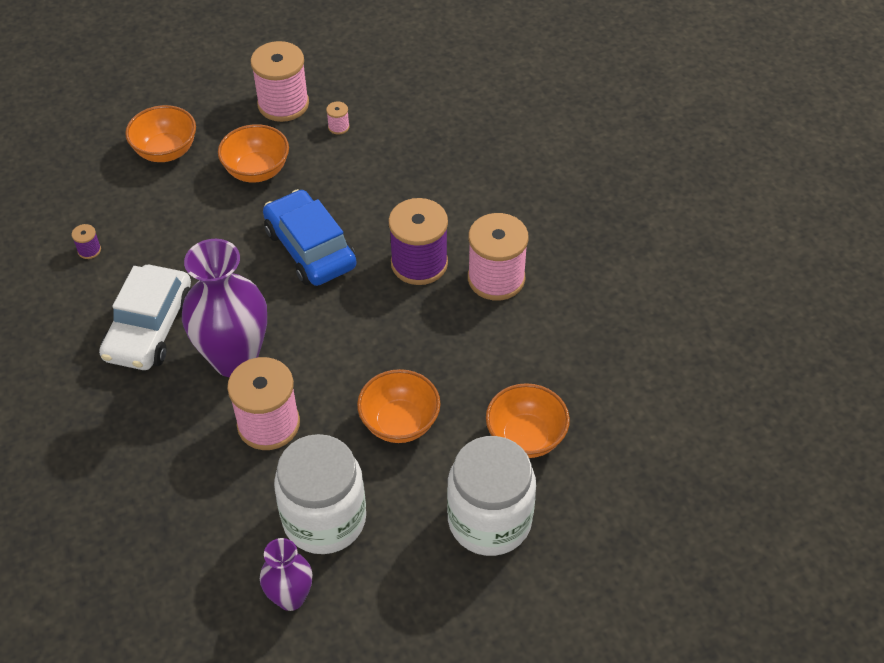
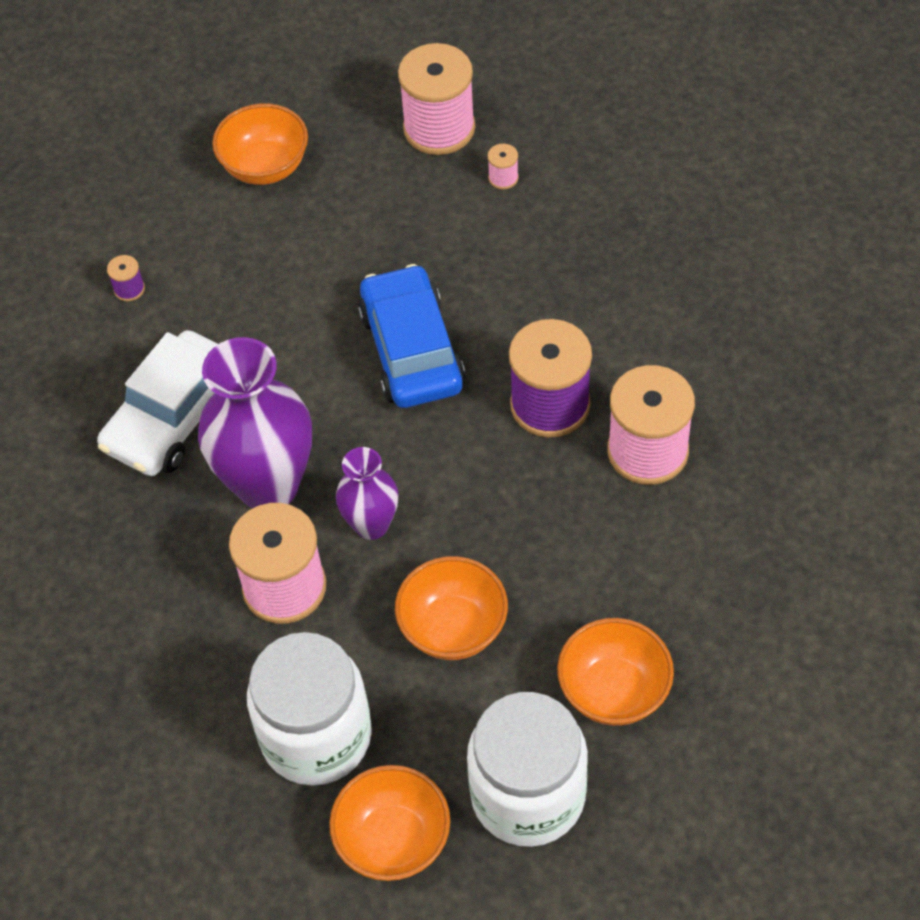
camera: 20 degrees right, 5 degrees up
(257, 171) = (375, 221): orange bowl -> orange bowl (393, 840)
(290, 597) = (243, 830): purple vase -> purple vase (371, 525)

